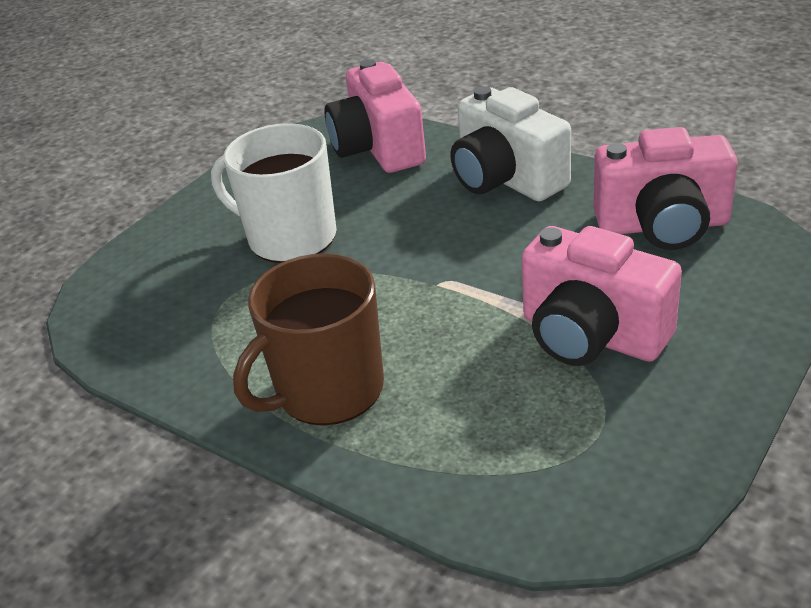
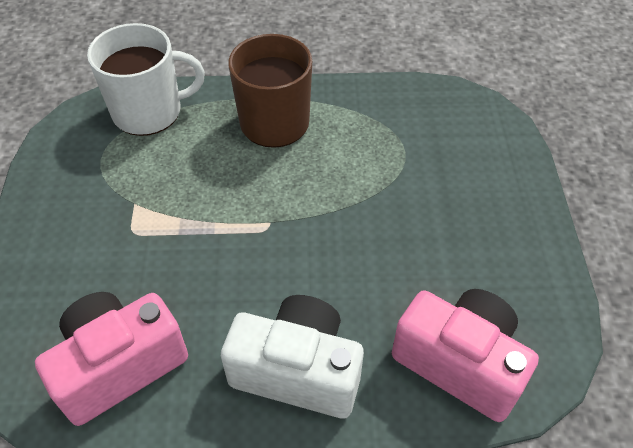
camera: 140 degrees right, 15 degrees up
(290, 237) = (420, 217): white mug -> white mug (149, 111)
(591, 335) = (133, 224): pink camera -> none

